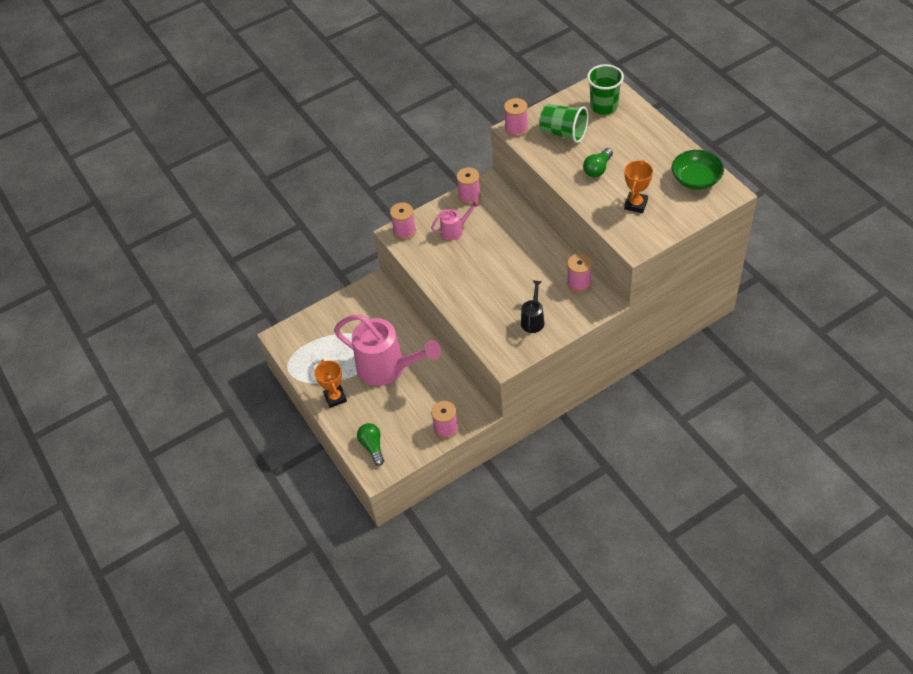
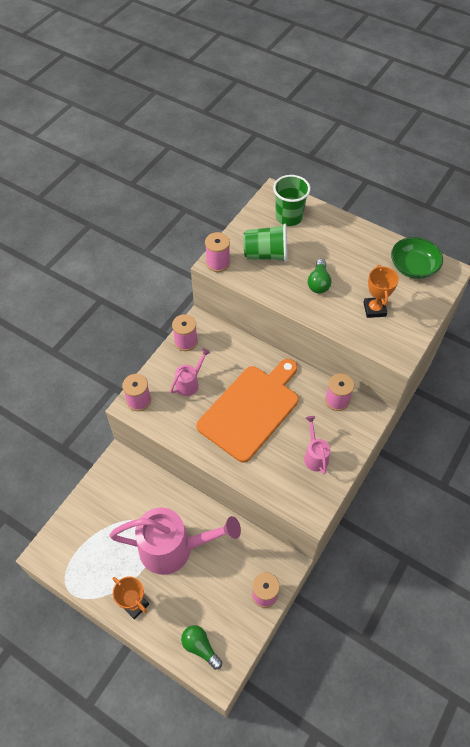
camera: 30 degrees left, 5 degrees up
(497, 267) = (251, 409): none -> orange cutting board
(533, 320) = (315, 455): black watering can -> pink watering can

